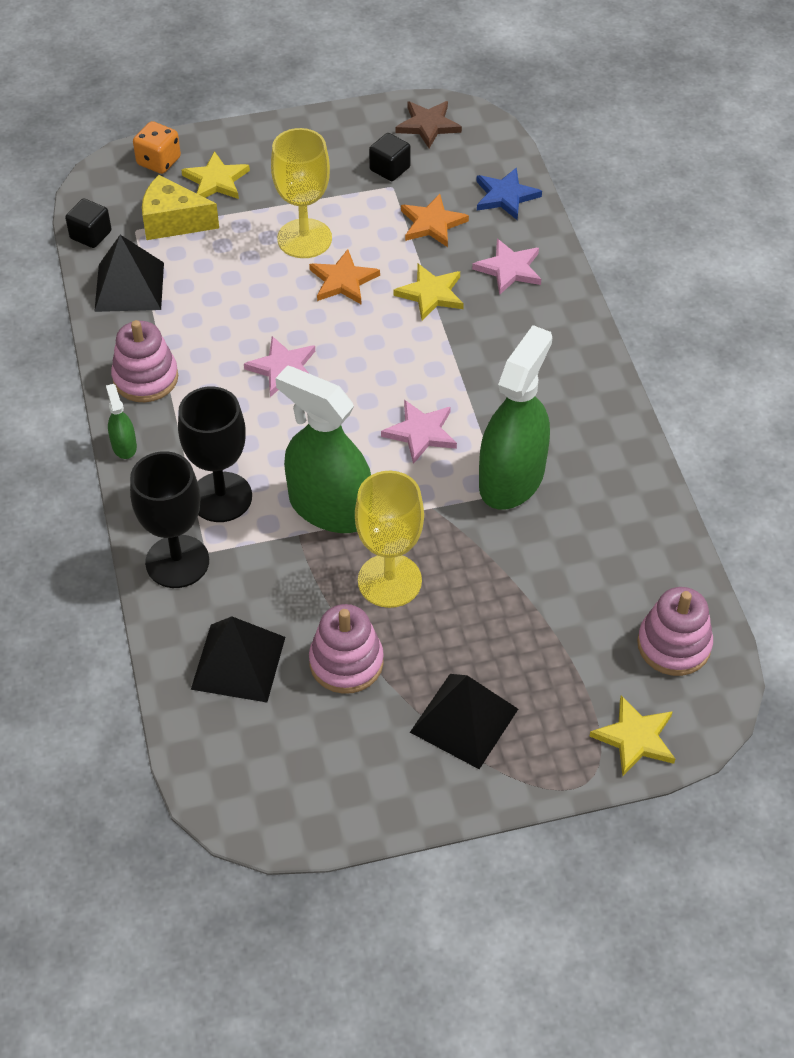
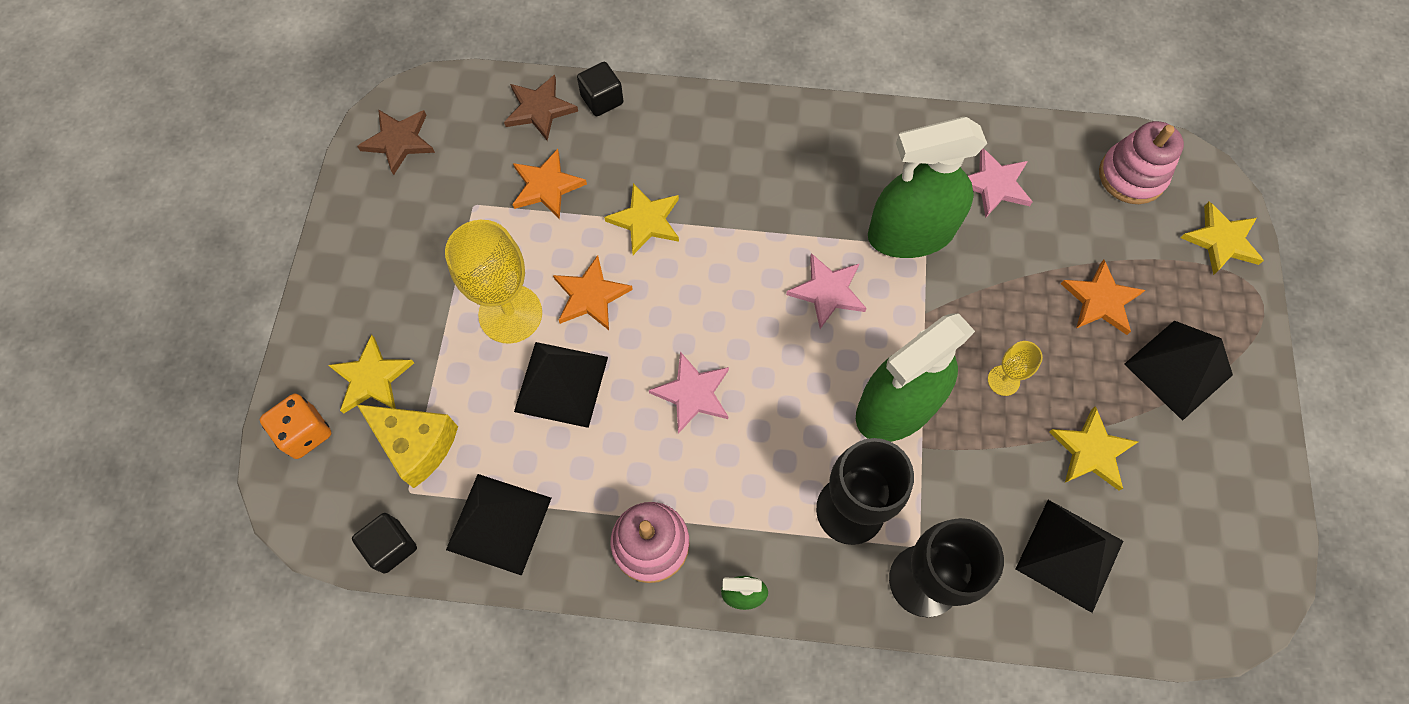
camera: 70 degrees left, 15 degrees up
(173, 222) = (416, 444): yellow cheese -> yellow cheese turned 90 degrees counterclockwise
(257, 287) = (561, 384): none -> black pyramid
(346, 662) = (1091, 451): pink stacking toy -> yellow star
(389, 169) = (446, 198): black cube -> black cube (602, 99)
(389, 581) = (1003, 380): yellow goblet -> yellow goblet, size x0.49
(505, 196) = (539, 109): blue star -> brown star
(509, 269) = (642, 141): pink star -> pink star (995, 185)
(511, 479) = (910, 233): green spray bottle -> green spray bottle turned 60 degrees counterclockwise
(511, 642) = (1100, 300): none -> orange star

